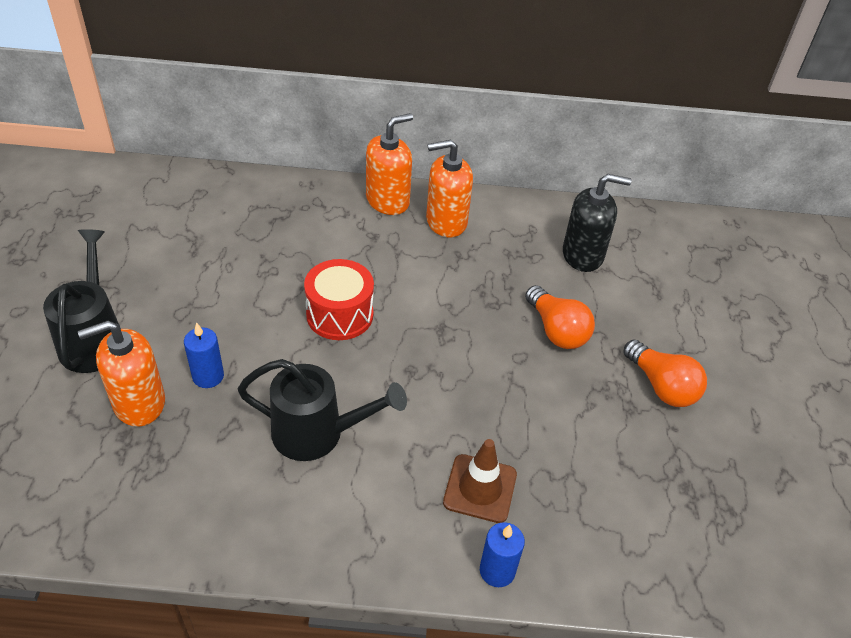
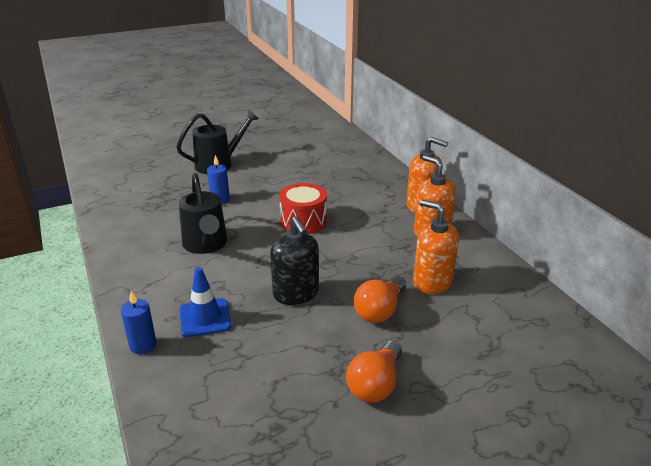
camera: 65 degrees right, 15 degrees down
(139, 403) = (187, 189): orange soap dispenser -> orange soap dispenser (432, 282)
(480, 488) = (205, 318): brown traffic cone -> blue traffic cone
(583, 255) = (477, 301): black soap dispenser -> black soap dispenser (296, 293)

